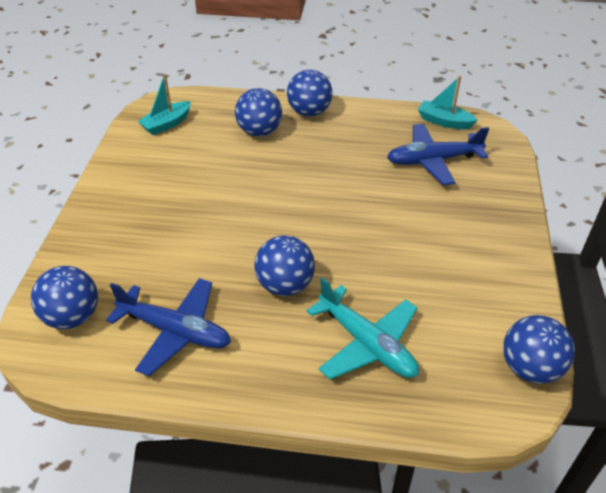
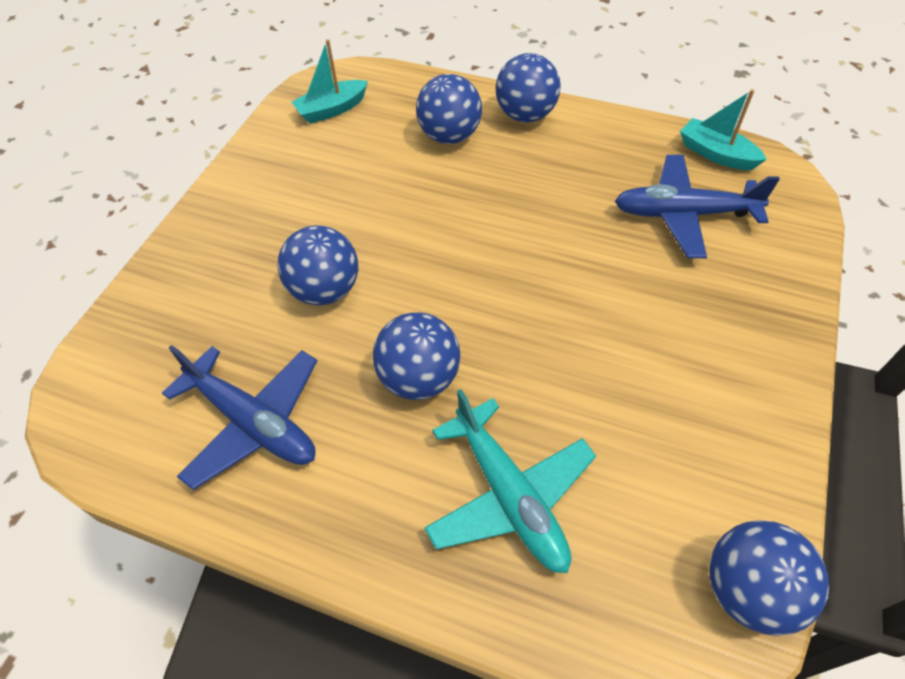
camera: 15 degrees right, 10 degrees up
(72, 317) = (131, 375): blue ball -> blue ball (325, 290)

